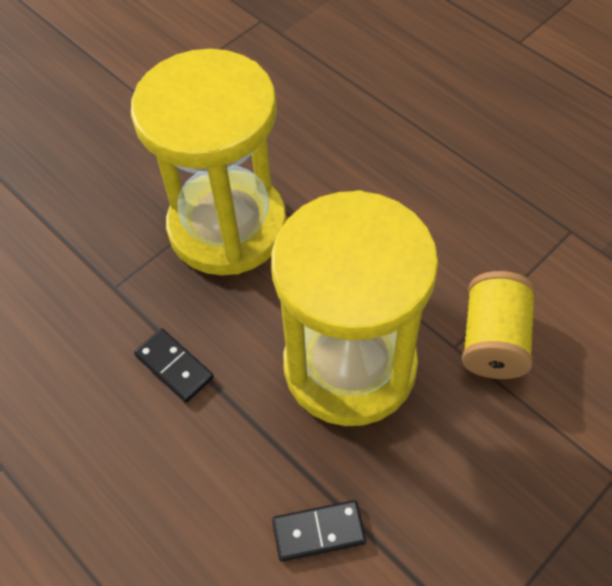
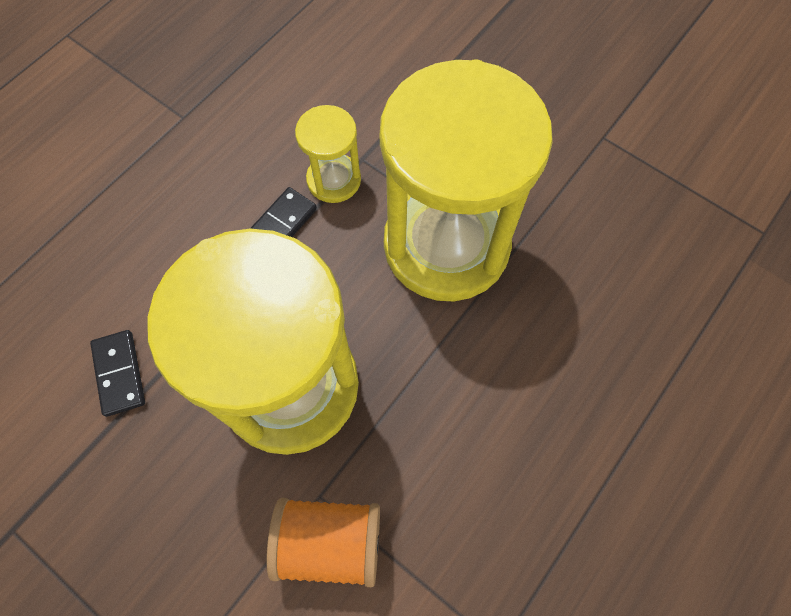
camera: 80 degrees right, 10 degrees up
(133, 314) = (334, 180): none -> yellow hourglass
(493, 340) = (330, 541): yellow spool -> orange spool

